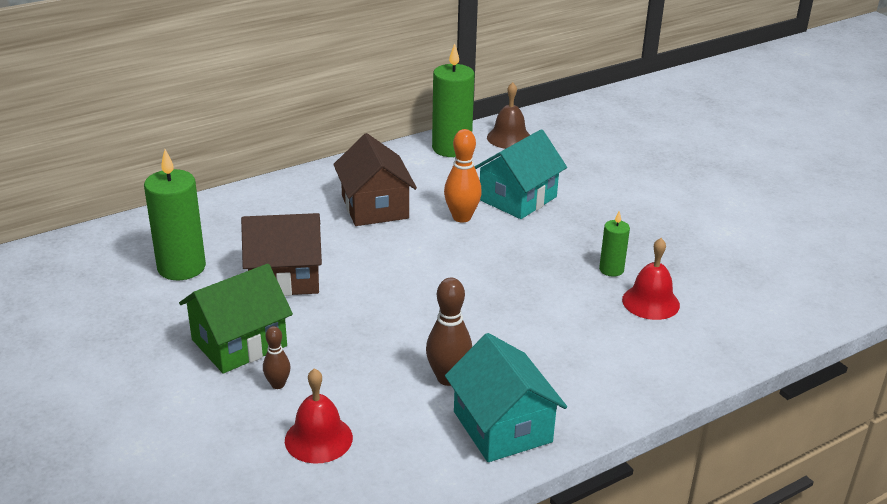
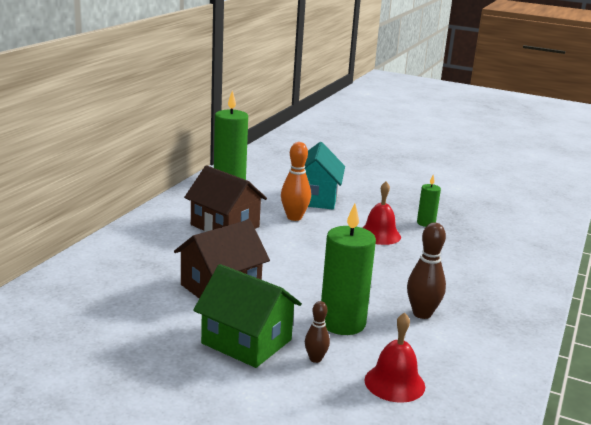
camera: 35 degrees left, 10 degrees down
(181, 267) = (124, 305): green candle -> green candle (342, 323)
(239, 343) = (246, 341): green house -> green house turned 75 degrees counterclockwise
(502, 426) = (494, 330): turquoise house -> none
(509, 138) = (260, 166): brown bell -> none
(650, 302) = (471, 234): red bell -> red bell (379, 235)

